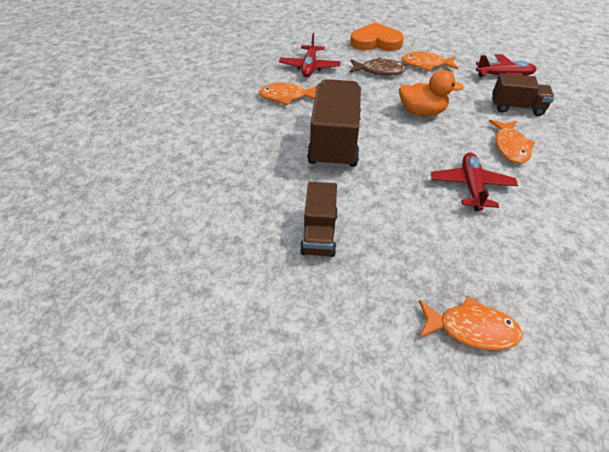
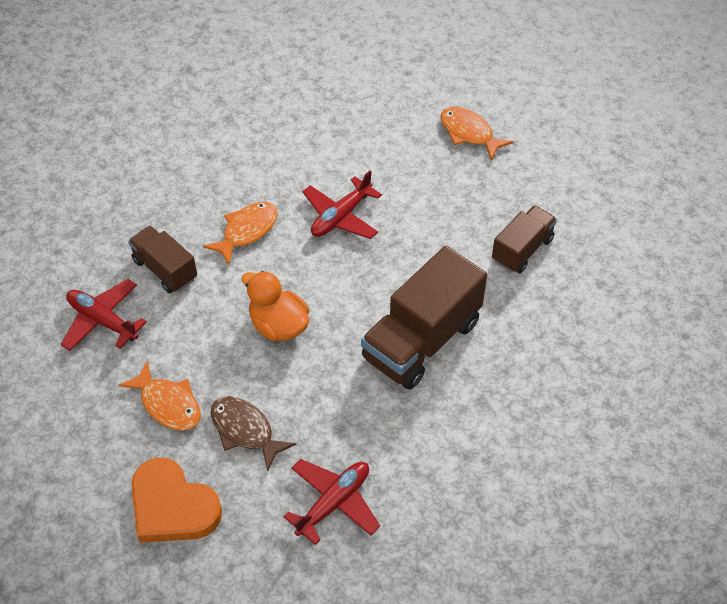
camera: 145 degrees left, 5 degrees up
(286, 97) = (418, 453): orange fish -> none

